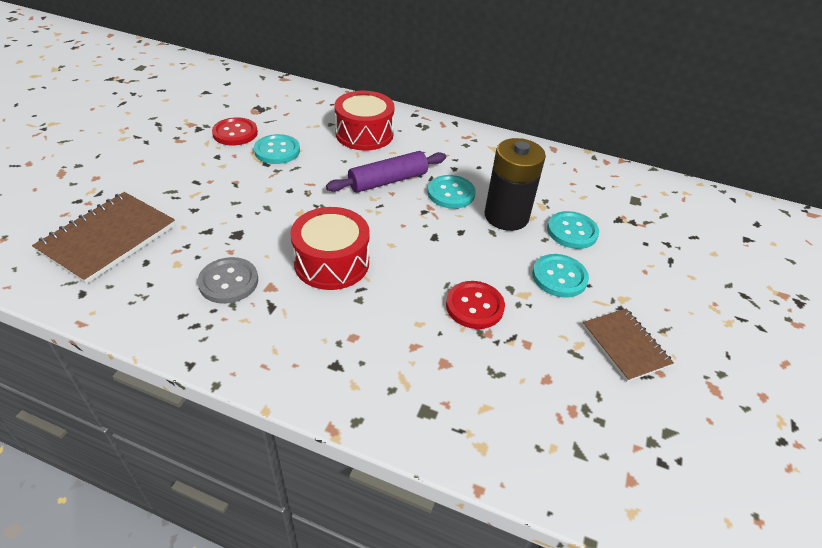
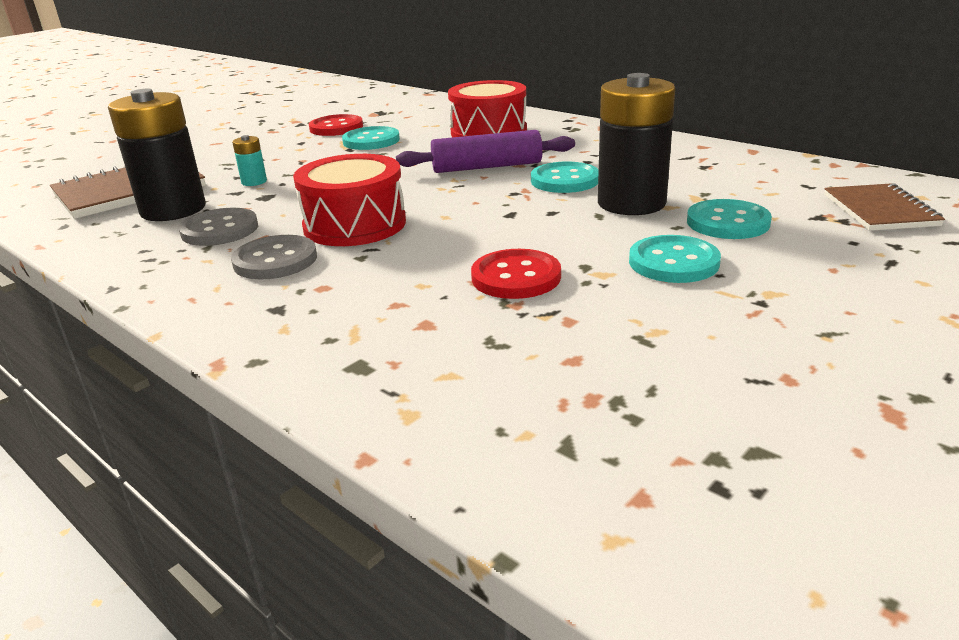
camera: 25 degrees right, 15 degrees down
(168, 260) = (173, 209): none -> black battery
(213, 215) = (254, 182): none -> turquoise battery
(298, 313) = (275, 260): none -> grey button
(625, 346) = (740, 341): brown notebook -> brown notebook (879, 210)

